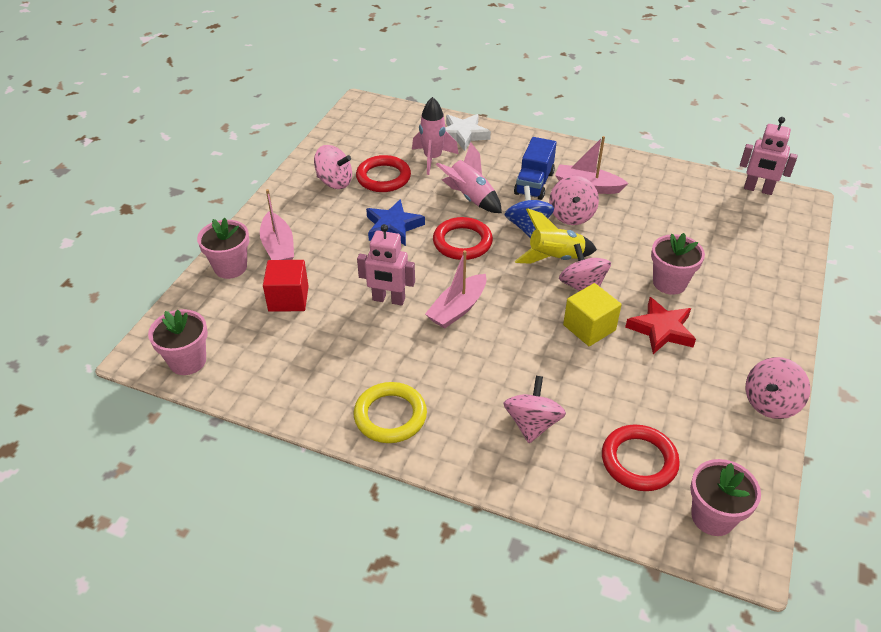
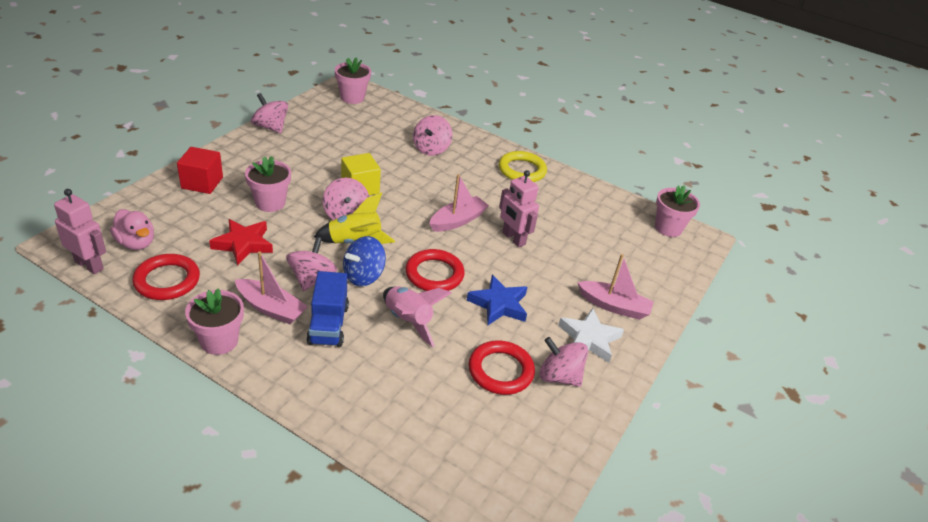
camera: 175 degrees left, 5 degrees down
(230, 267) = (655, 295): pink flower pot -> pink flower pot (219, 341)
(278, 247) = (614, 306): pink boat -> pink boat turned 120 degrees clockwise
(288, 299) = (598, 257): red cube -> red cube (202, 183)
(388, 299) = (513, 239): pink robot -> pink robot turned 150 degrees counterclockwise
(432, 159) = (434, 387): pink rocket -> none
(463, 135) = (380, 422): white star -> white star (589, 339)
(527, 227) = (363, 276): blue spinning top -> blue spinning top turned 45 degrees clockwise
(534, 183) = (328, 325): blue truck -> blue truck turned 150 degrees clockwise
(639, 461) = (376, 122): red ring -> red ring (167, 280)
(661, 330) = (306, 175): red star -> red star (243, 244)
(745, 214) = (136, 243): none -> pink duck
(770, 403) = (270, 127): pink spinning top -> pink spinning top turned 105 degrees counterclockwise

